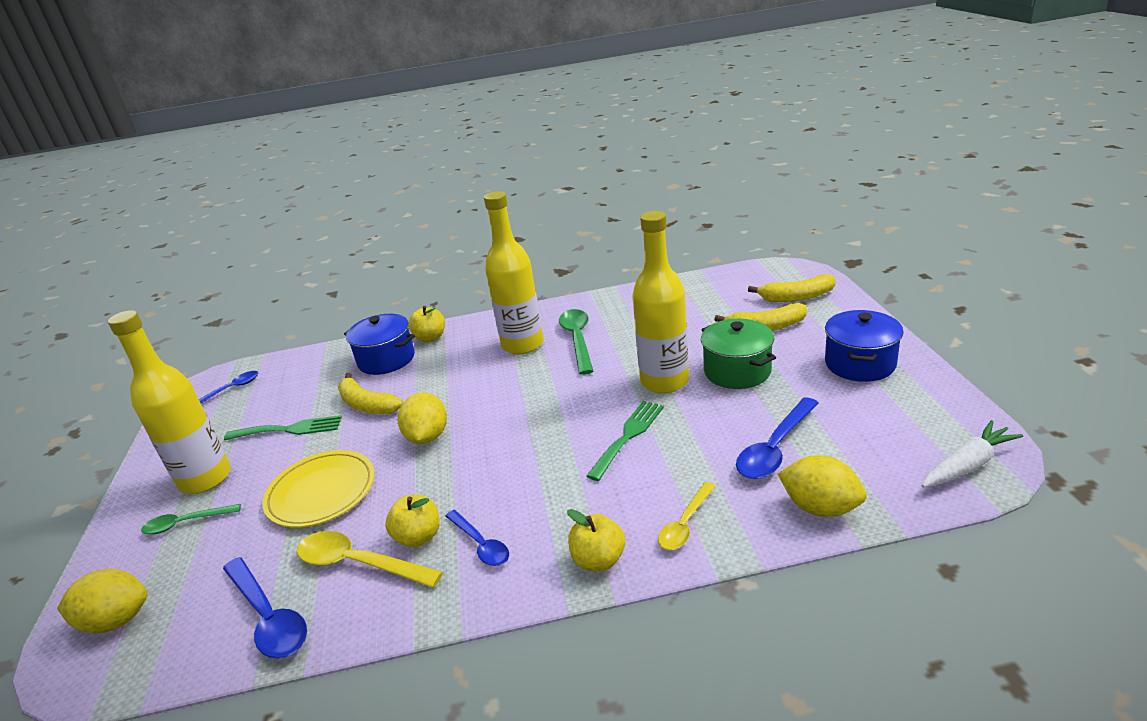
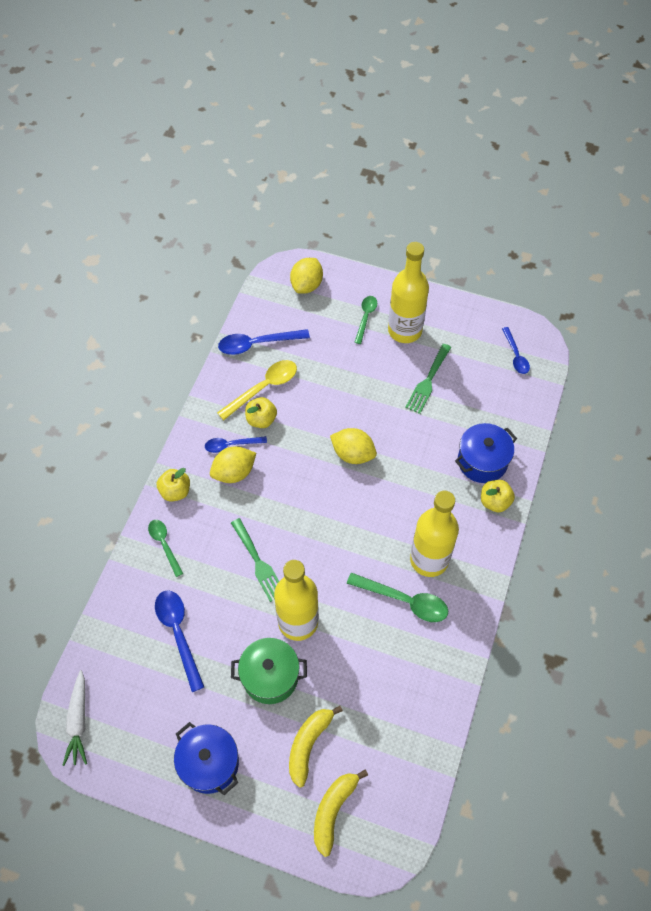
camera: 115 degrees right, 30 degrees up
(321, 492) = (341, 385): yellow plate -> none
(367, 405) = (423, 432): yellow banana -> none
(685, 524) = (164, 544): yellow spoon -> green spoon
(820, 507) = (119, 616): yellow lemon -> yellow lemon (234, 472)

